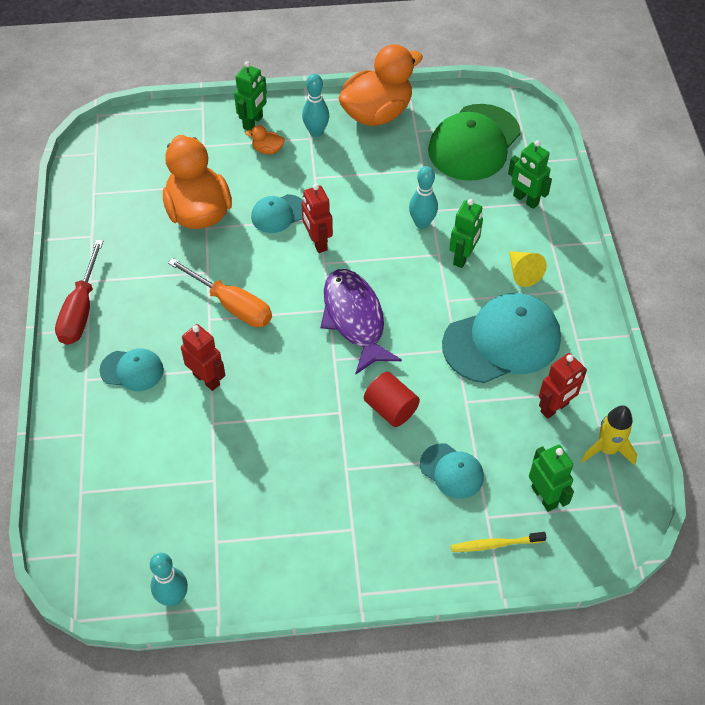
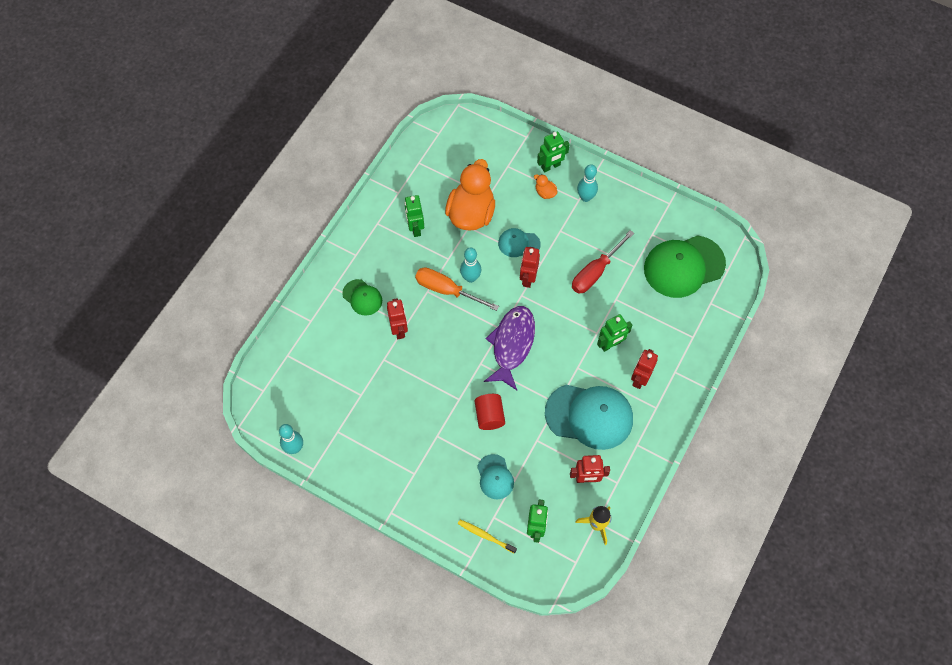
camera: 35 degrees right, 10 degrees up
(81, 310) = (360, 240): red screwdriver -> red screwdriver (595, 272)
(132, 370) = (362, 297): turquoise cap -> green cap
(232, 305) = (447, 290): orange screwdriver -> orange screwdriver turned 135 degrees clockwise
(377, 113) = (636, 206): orange duck -> none
(422, 223) = (603, 305): turquoise bowling pin -> turquoise bowling pin (470, 278)
(522, 273) = (640, 379): yellow cone -> red robot
(525, 200) = (684, 329): green robot -> green robot (415, 228)

